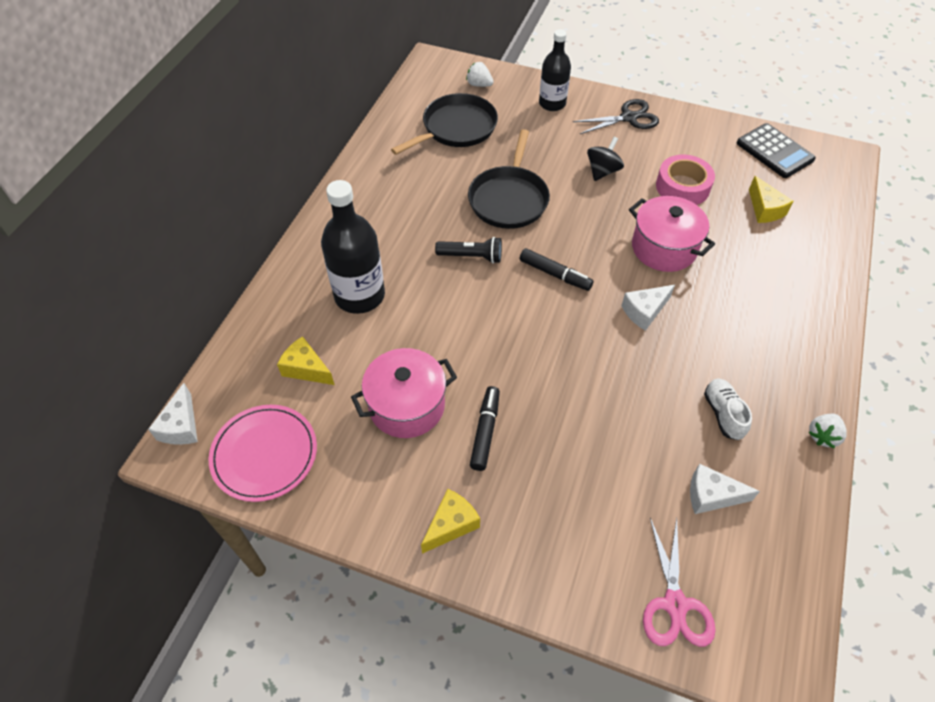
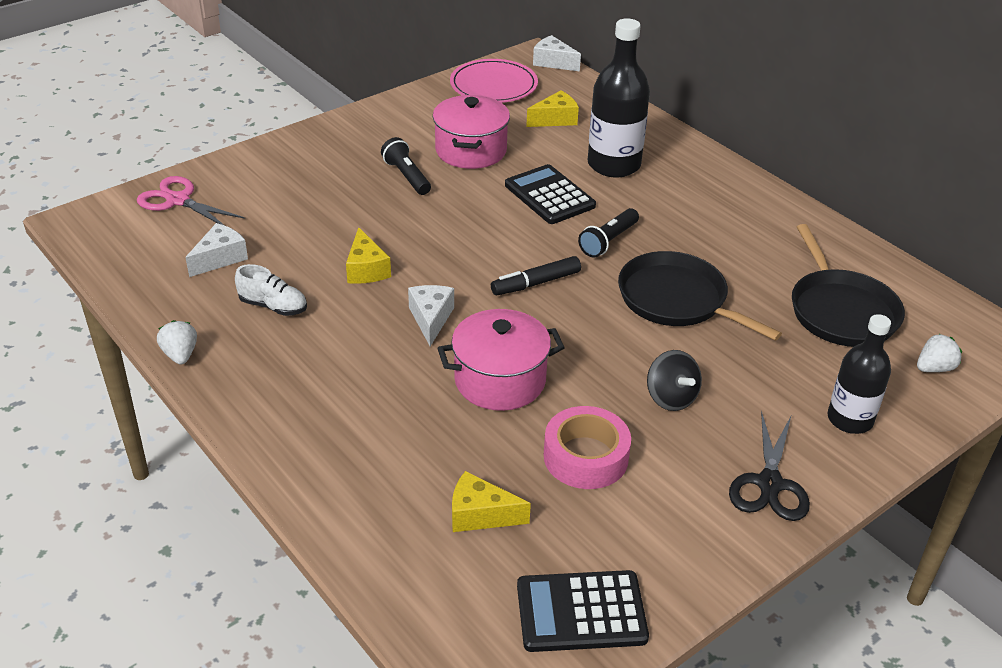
camera: 120 degrees right, 15 degrees down
(437, 316) = (549, 195): none -> black calculator
(451, 525) = (351, 136): yellow cheese -> yellow cheese (366, 269)
(485, 431) = (407, 176): black marker -> black flashlight

